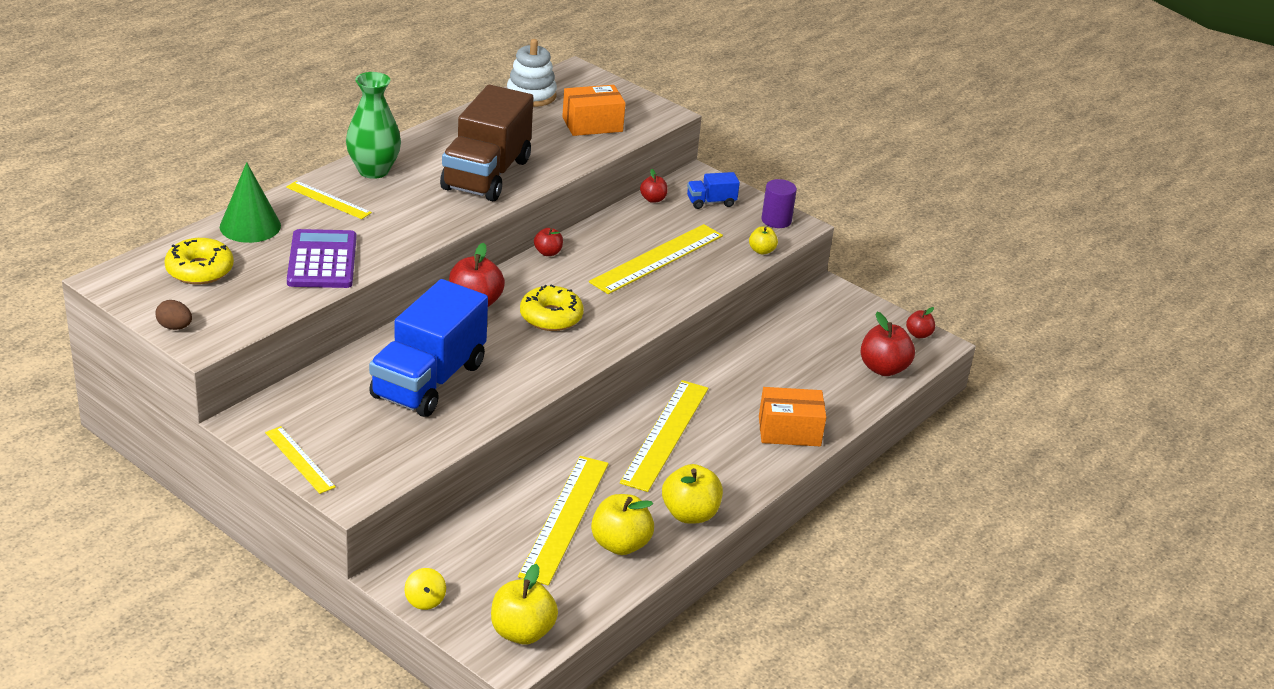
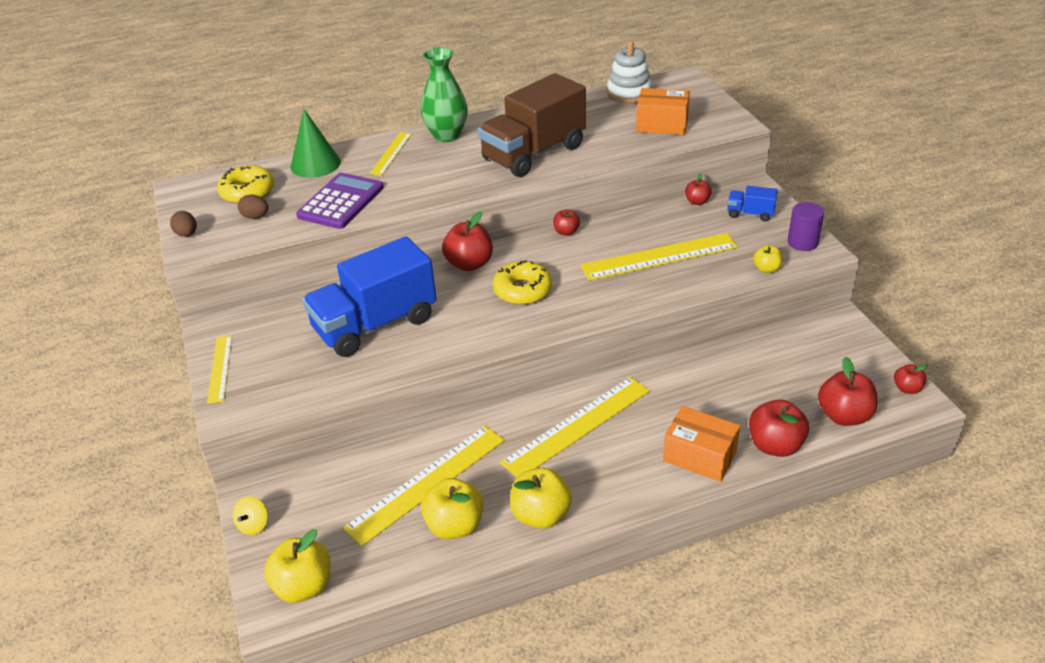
camera: 35 degrees right, 5 degrees up
(238, 294) = (255, 217): none -> brown egg
(328, 200) = (391, 153): yellow ruler -> yellow ruler turned 45 degrees clockwise
(844, 406) = (775, 445): none -> red apple

